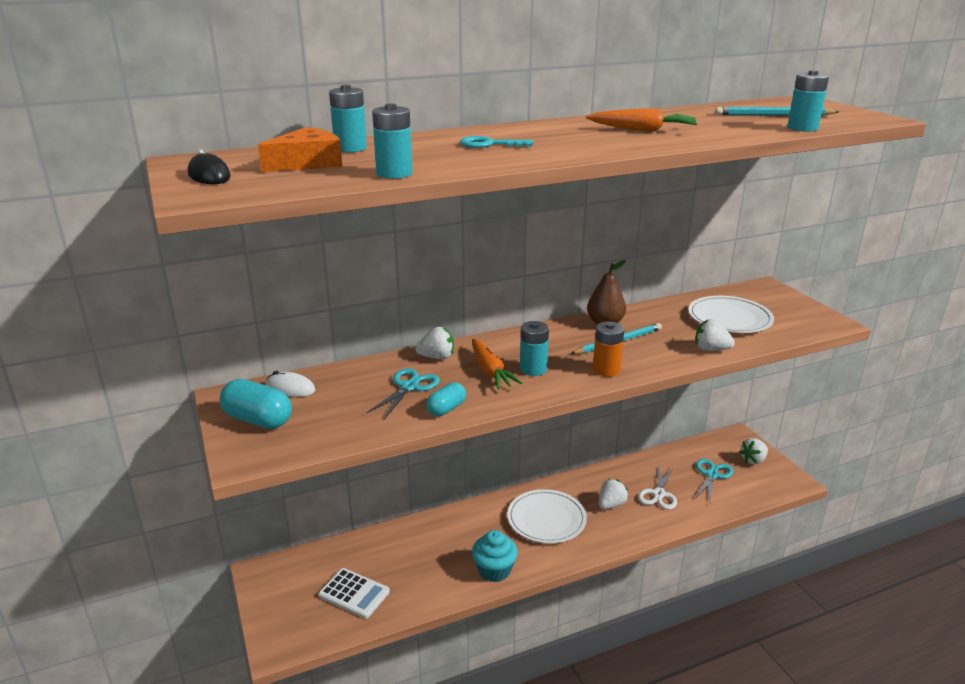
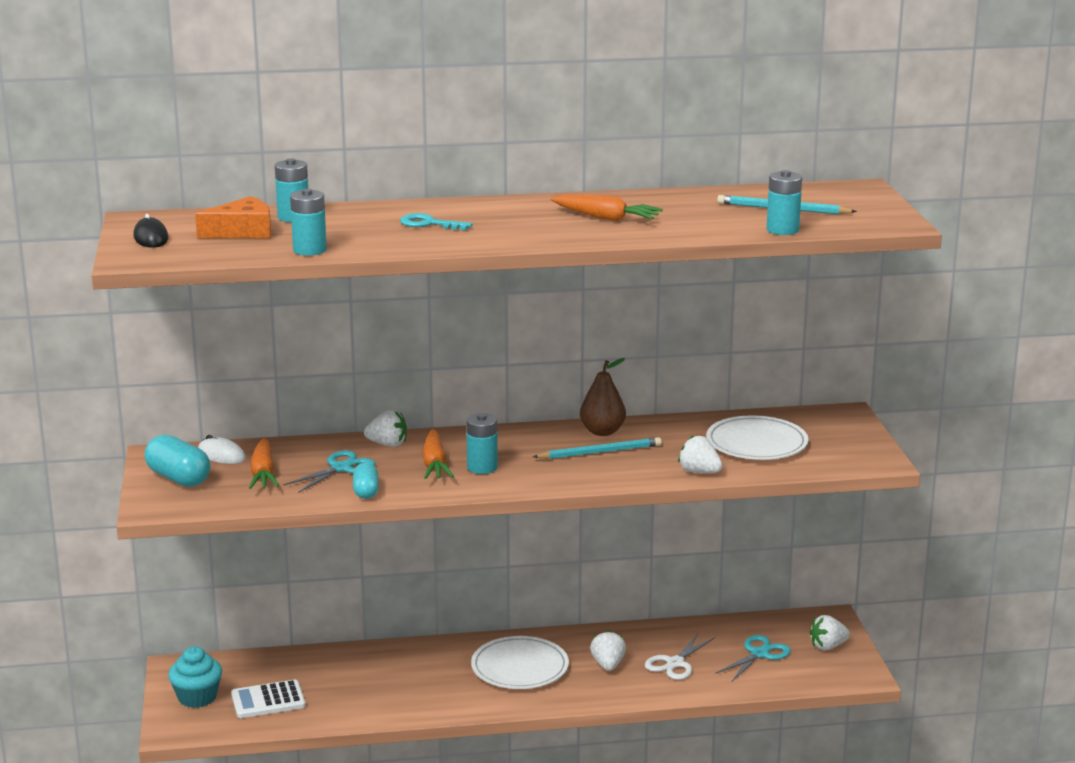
camera: 15 degrees right, 5 degrees down
(339, 403) = (263, 473): none -> orange carrot
(354, 594) = (268, 700): white calculator -> white calculator turned 120 degrees clockwise
(446, 409) = (366, 492): turquoise capsule -> turquoise capsule turned 60 degrees counterclockwise
(494, 570) = (431, 704): turquoise cupcake -> turquoise cupcake (197, 697)
(606, 370) = (561, 477): orange battery -> none
(611, 504) = (608, 665): white strawberry -> white strawberry turned 60 degrees counterclockwise

